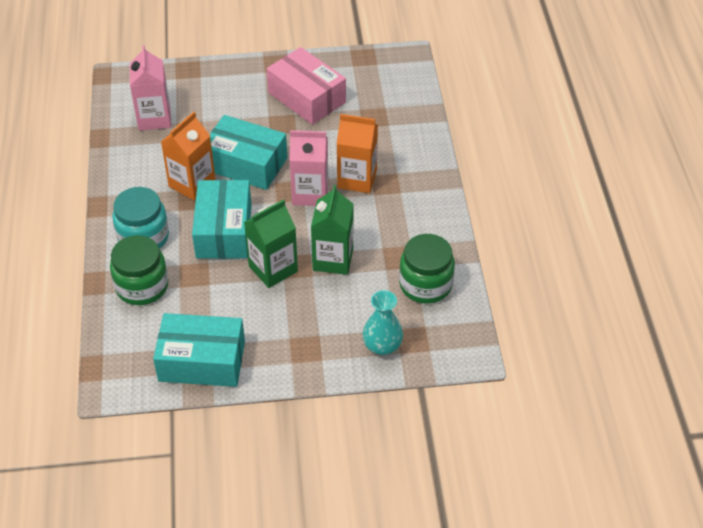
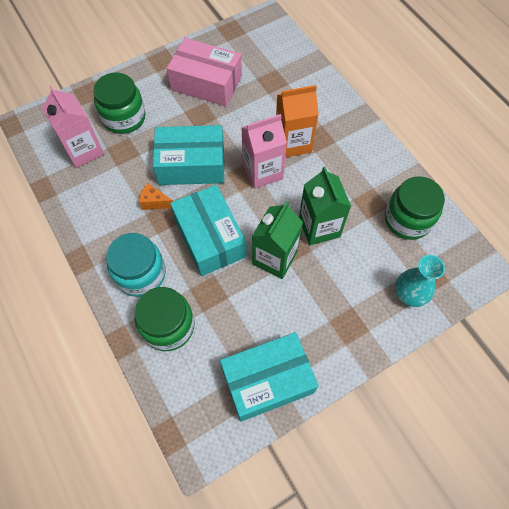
camera: 25 degrees left, 15 degrees up
(192, 183) = (155, 202): orange carton -> orange cheese
(208, 102) = (124, 118): none -> green jar

